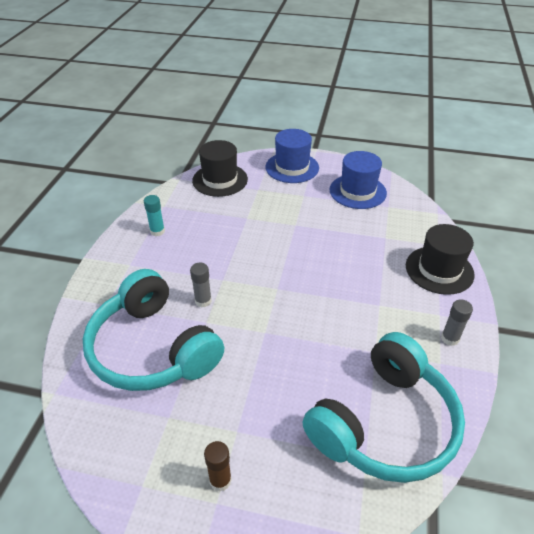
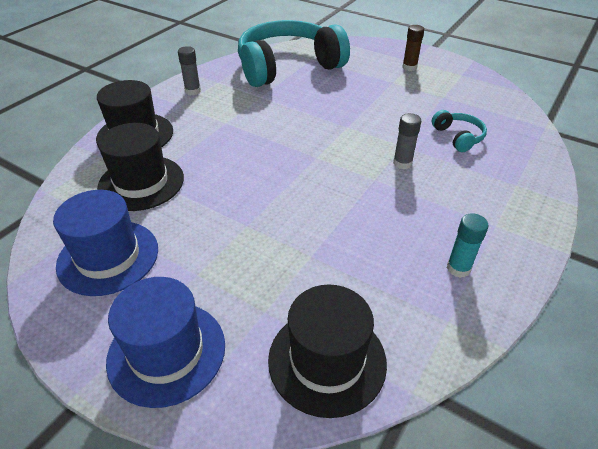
camera: 160 degrees left, 0 degrees up
(153, 348) = (458, 137): turquoise headphones -> turquoise headphones, size x0.41
(388, 233) = (141, 182): none -> black hat

